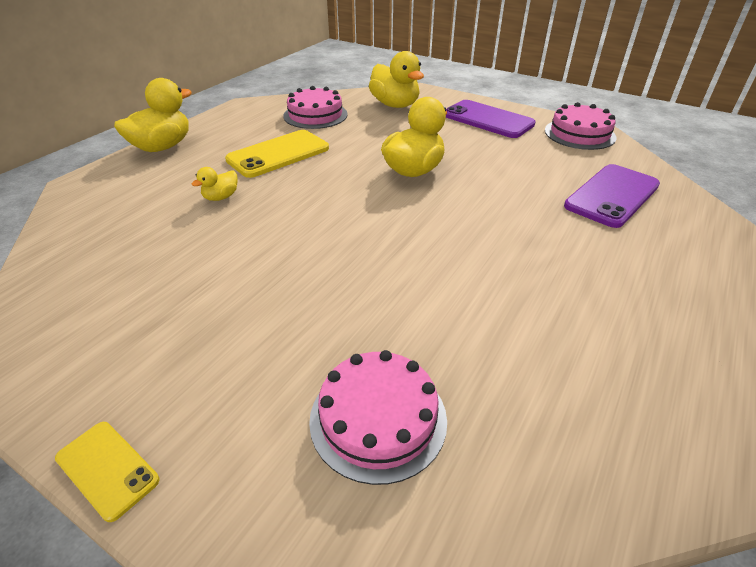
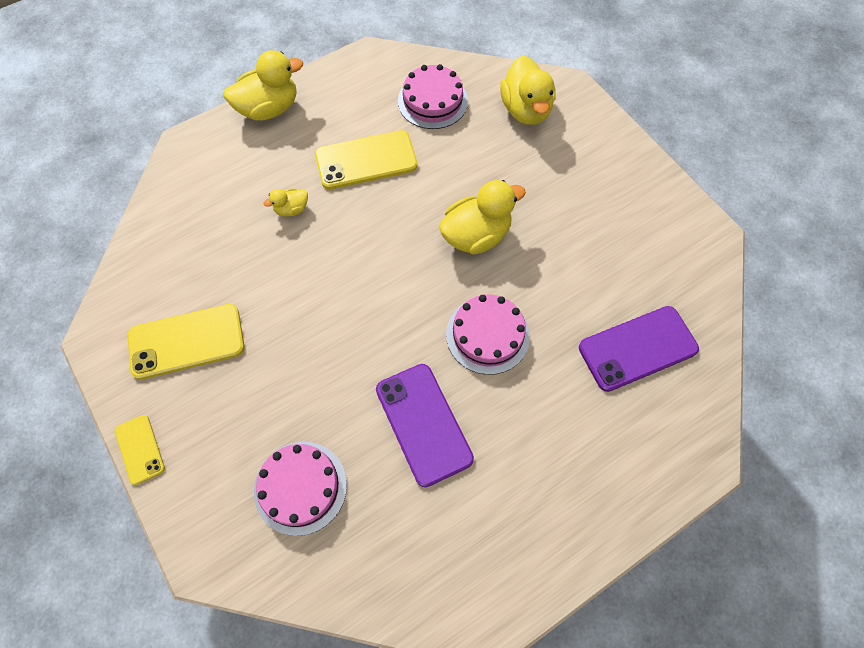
camera: 25 degrees right, 25 degrees up
(139, 328) = (186, 342): none -> yellow phone
(487, 120) = (607, 175): purple phone -> purple phone (423, 424)
(579, 134) = (689, 239): pink cake -> pink cake (487, 335)

